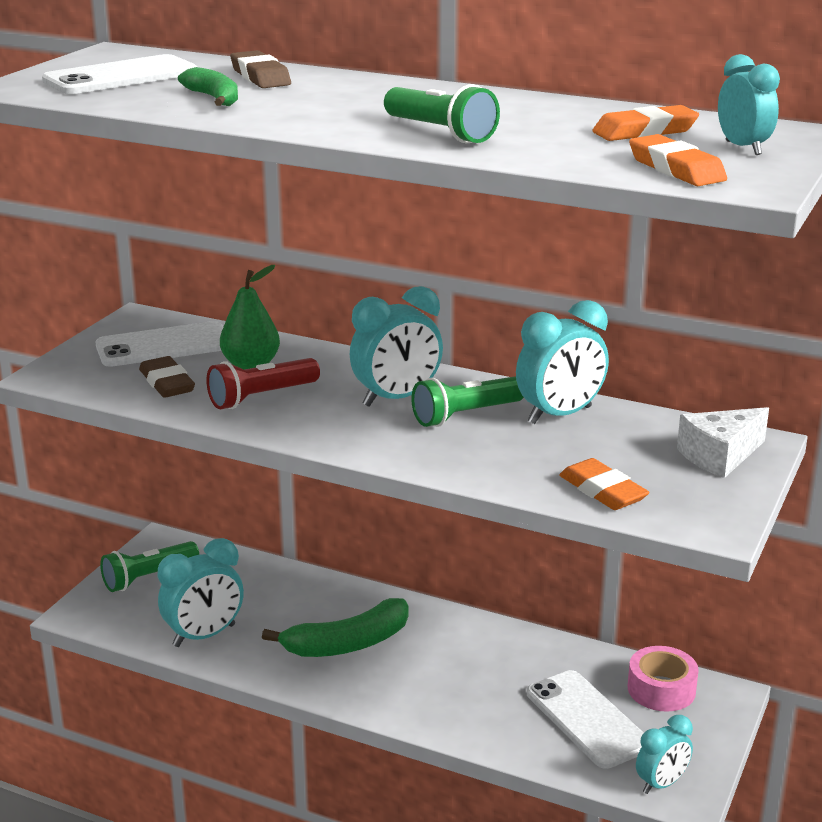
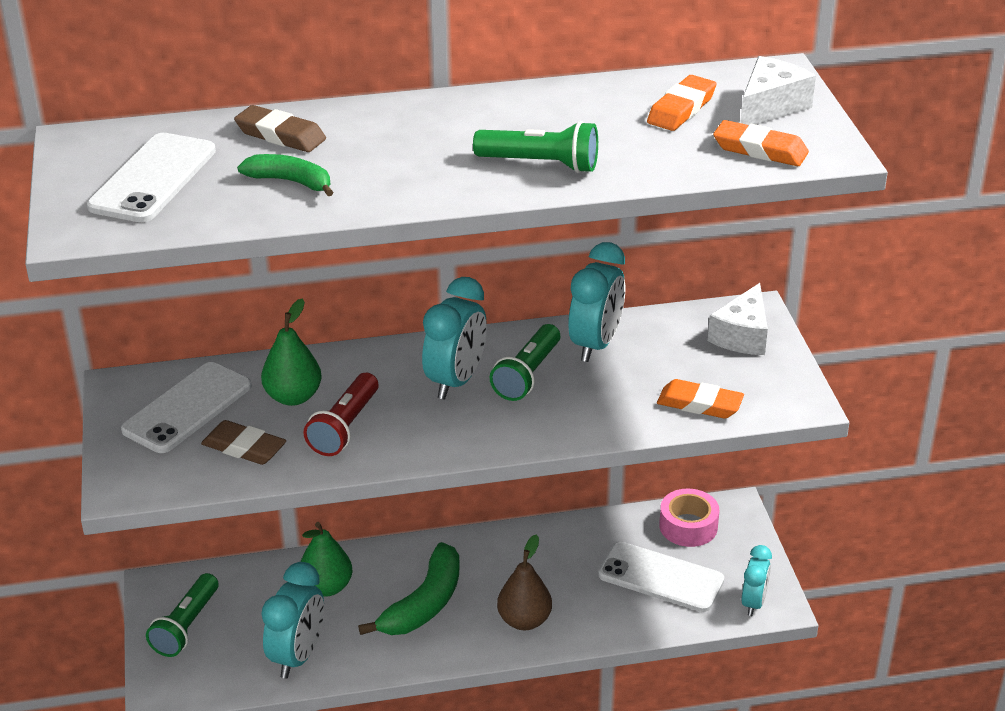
camera: 35 degrees left, 10 degrees up
(283, 597) = (327, 587): none -> green pear
(419, 695) = (524, 620): none -> brown pear
(743, 148) = (770, 107): turquoise clock -> white cheese

